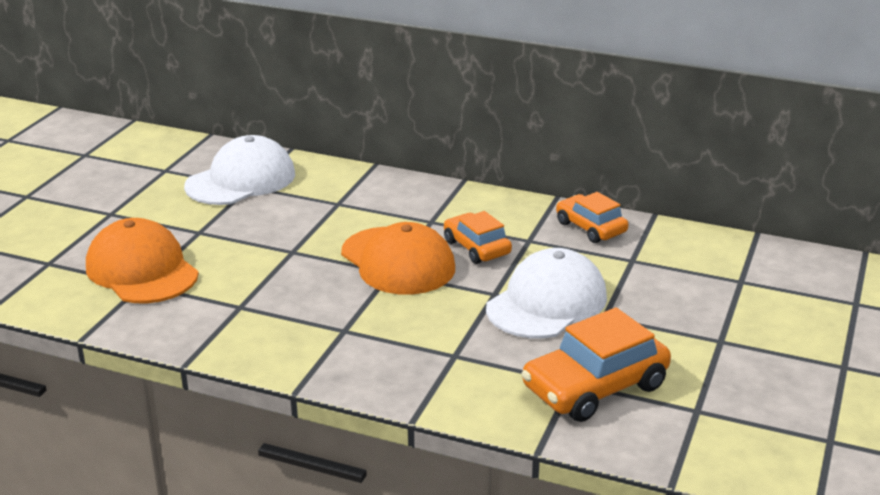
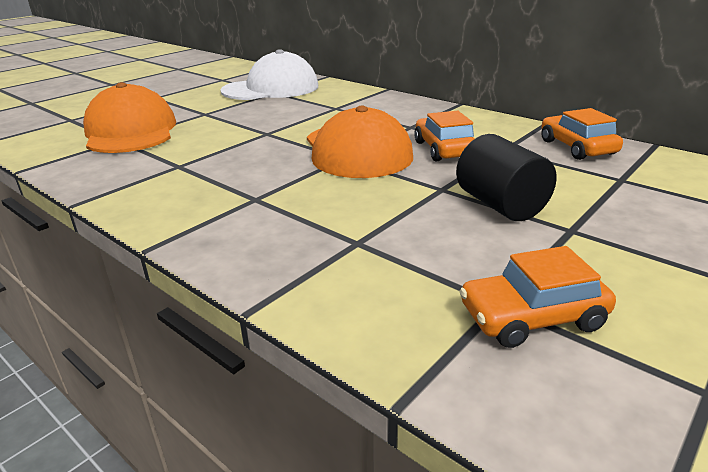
camera: 20 degrees right, 0 degrees up
(547, 303) = (500, 205): white cap -> black cylinder
(595, 387) = (532, 317): orange car -> orange car, size x0.62

